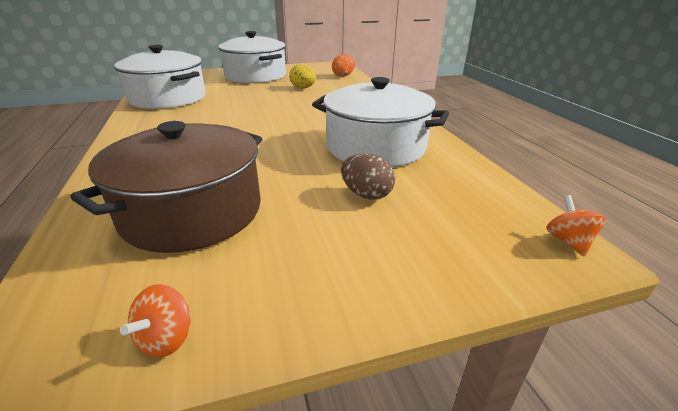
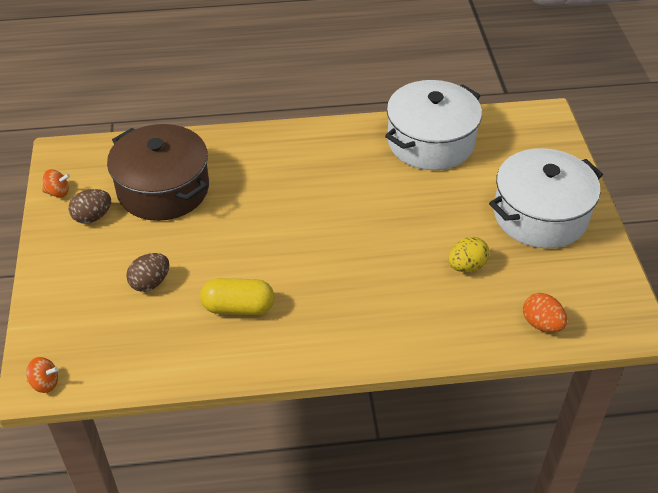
camera: 100 degrees right, 15 degrees up
(166, 338) = (58, 192): orange spinning top -> orange spinning top turned 150 degrees clockwise
(247, 269) = (92, 217): none -> brown egg
(376, 147) = (238, 307): white pot -> yellow capsule

